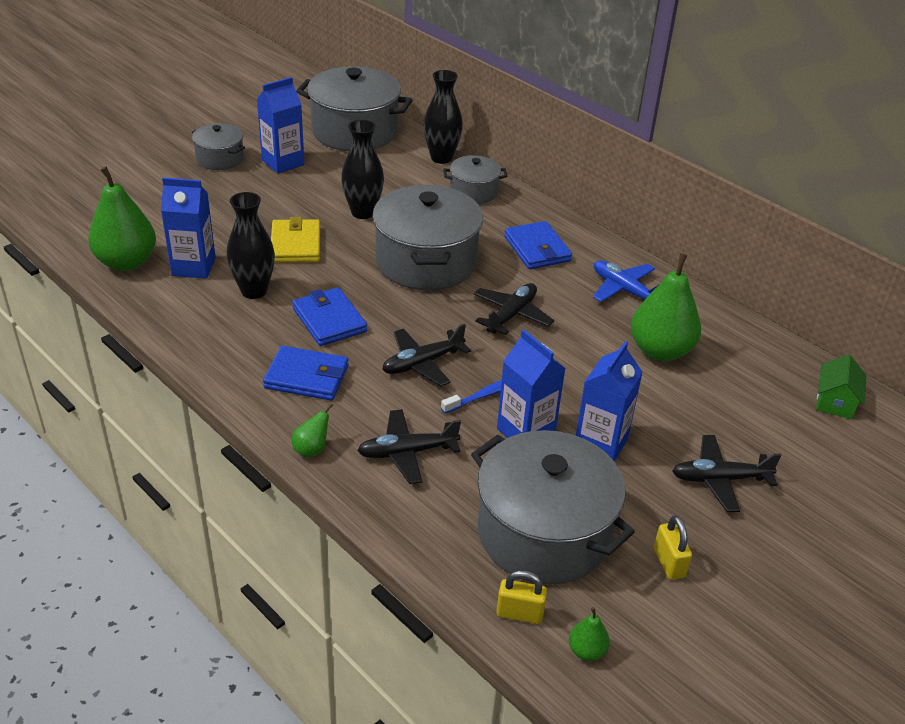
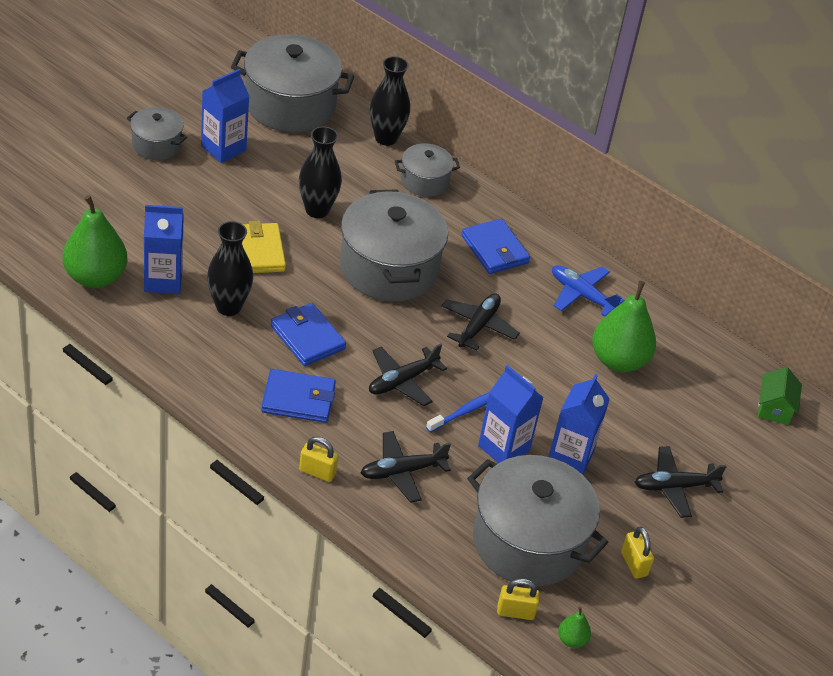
camera: 10 degrees left, 5 degrees up
(312, 449) = (317, 472): green pear -> yellow padlock

